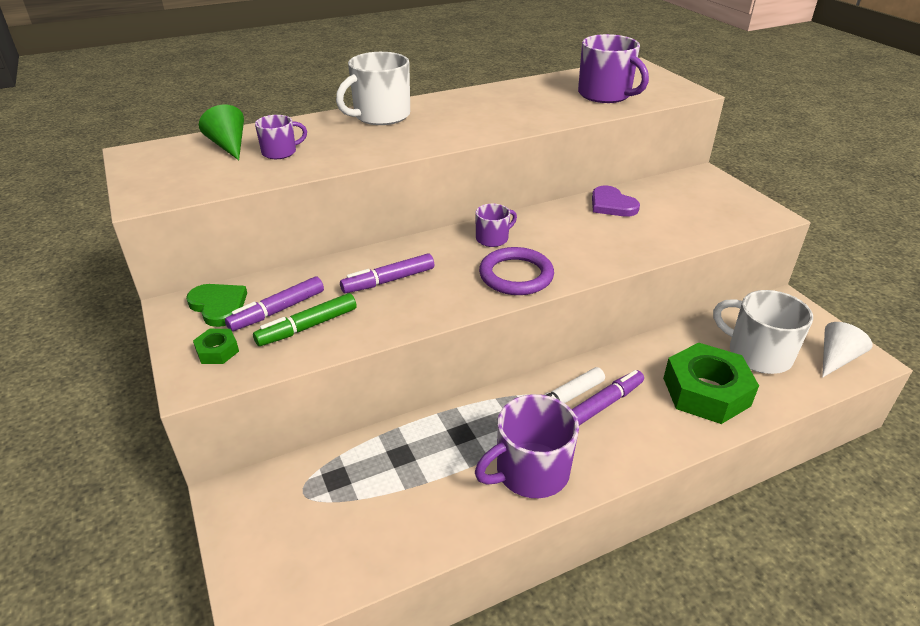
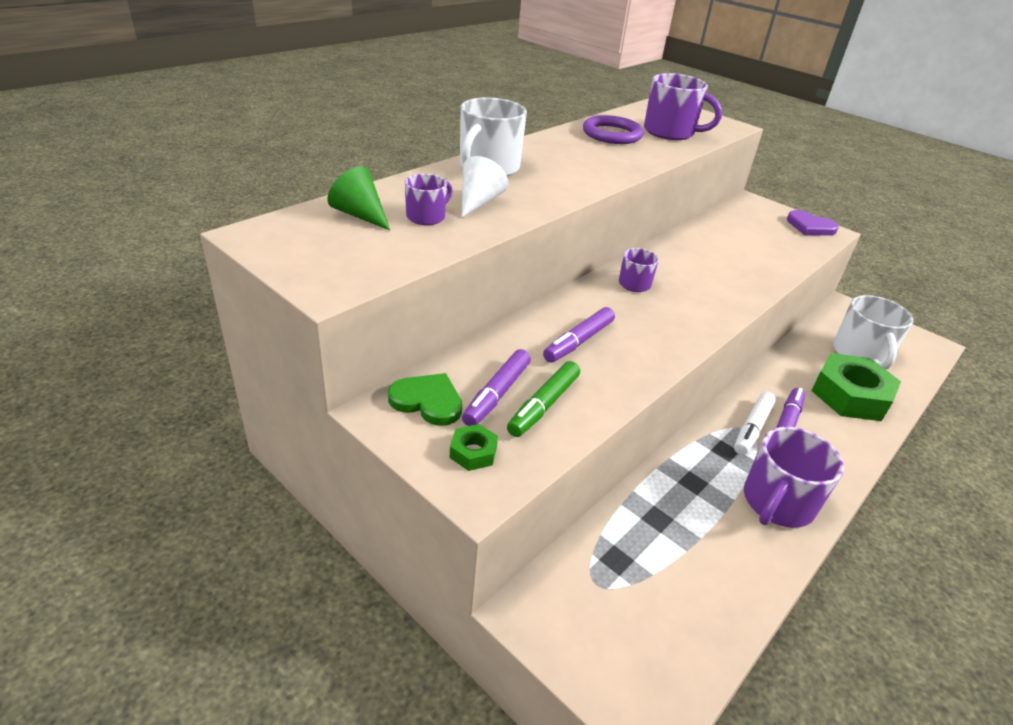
camera: 25 degrees left, 0 degrees up
(516, 275) = (687, 316): purple ring -> purple ring (612, 134)
(612, 205) = (705, 237): purple heart -> purple heart (810, 226)
(757, 354) = (860, 354): white mug -> white mug turned 105 degrees counterclockwise
(836, 358) = (913, 347): white cone -> white cone (478, 202)

